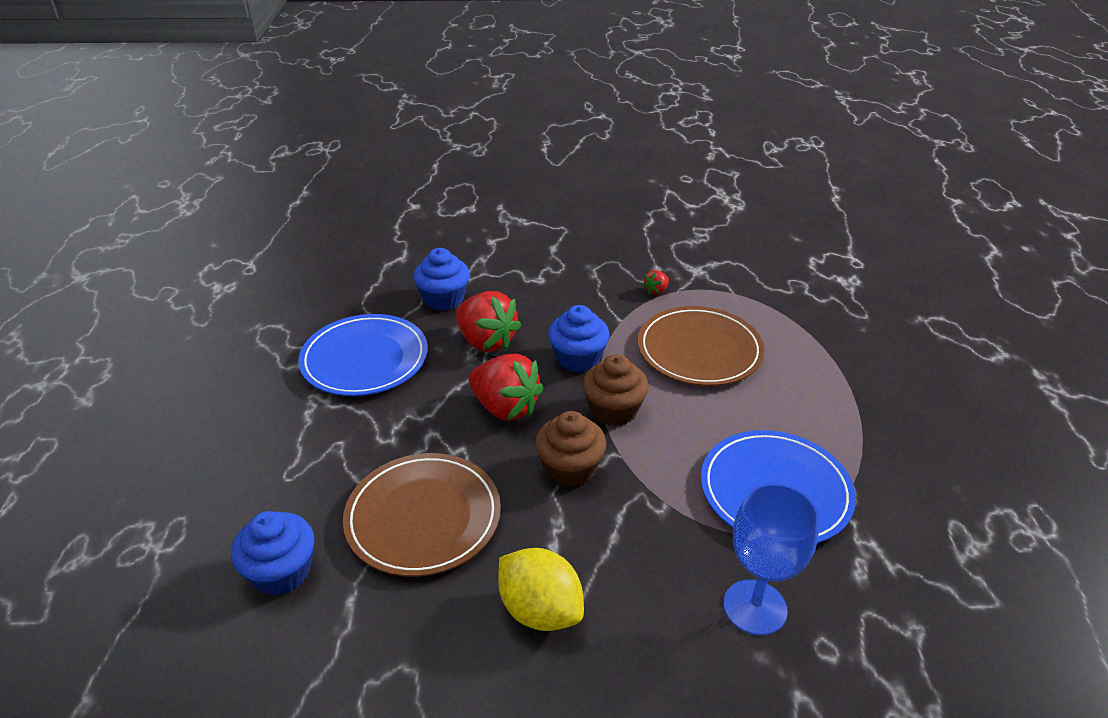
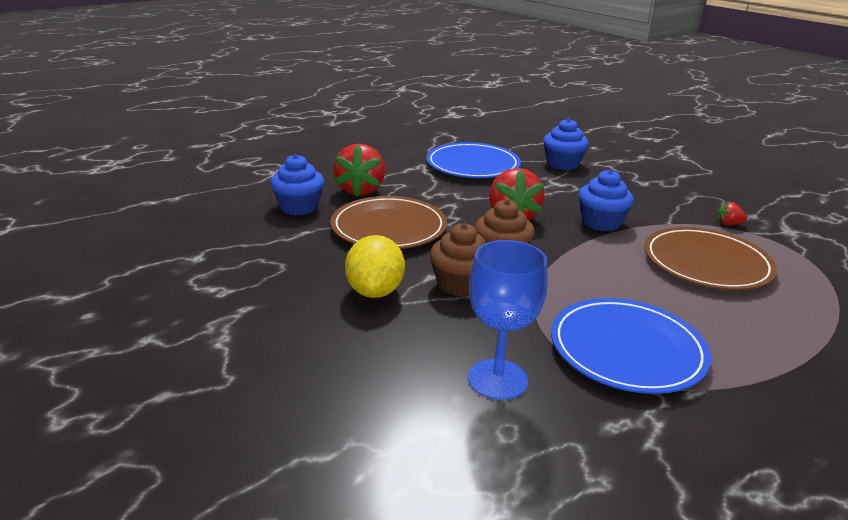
camera: 50 degrees right, 10 degrees down
(486, 341) = (554, 189): red strawberry -> red strawberry (360, 190)
(613, 410) = (580, 253): brown cupcake -> brown cupcake (460, 284)

